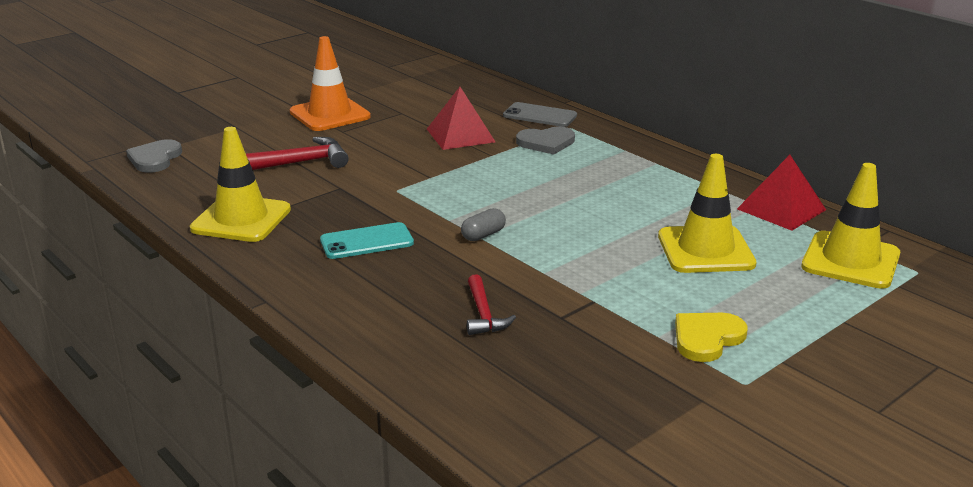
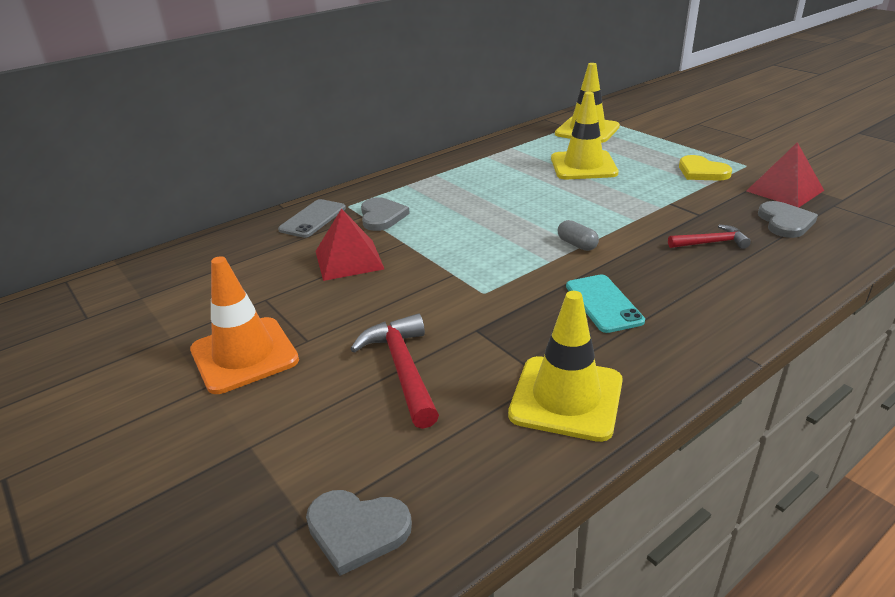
camera: 85 degrees left, 5 degrees up
(540, 378) = (785, 222): none -> grey heart
(781, 209) = (517, 142): red pyramid -> red pyramid (784, 190)

